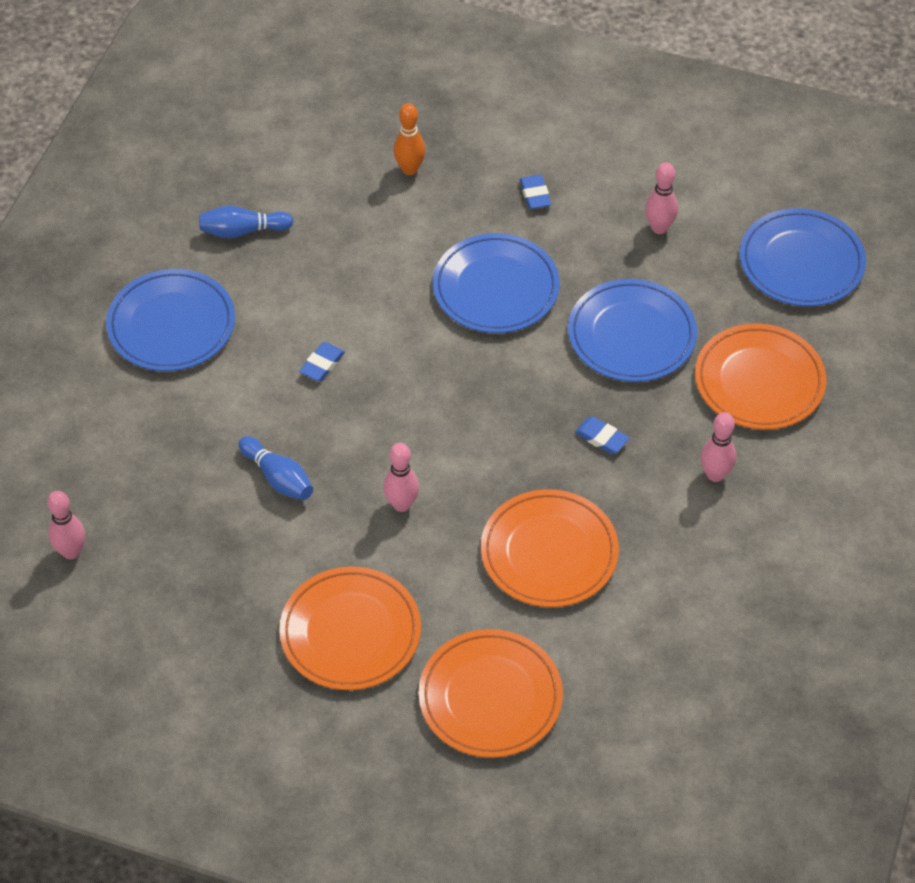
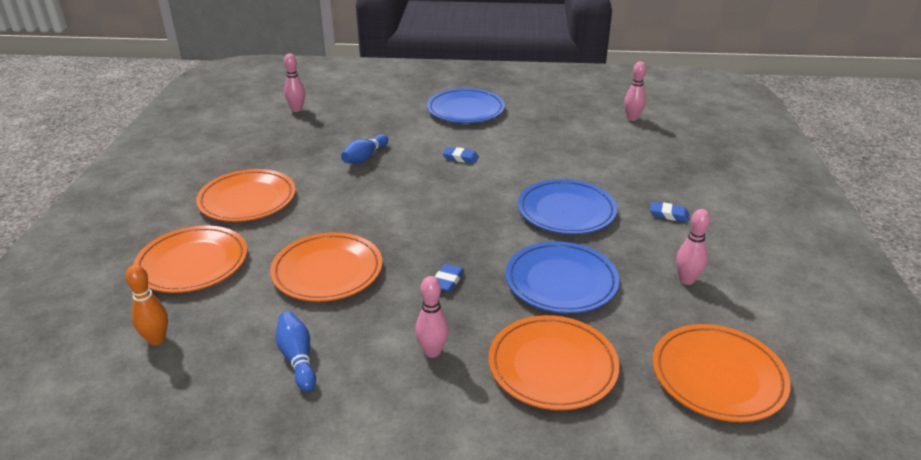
camera: 75 degrees right, 20 degrees down
(243, 231) = (550, 118): blue bowling pin -> blue bowling pin (297, 358)
(401, 504) = (356, 202): pink bowling pin -> pink bowling pin (632, 118)
(409, 169) = (647, 162): orange bowling pin -> orange bowling pin (157, 339)
(535, 194) = (669, 214): blue eraser -> blue eraser turned 45 degrees clockwise
(801, 262) = (718, 376): blue plate -> orange plate

